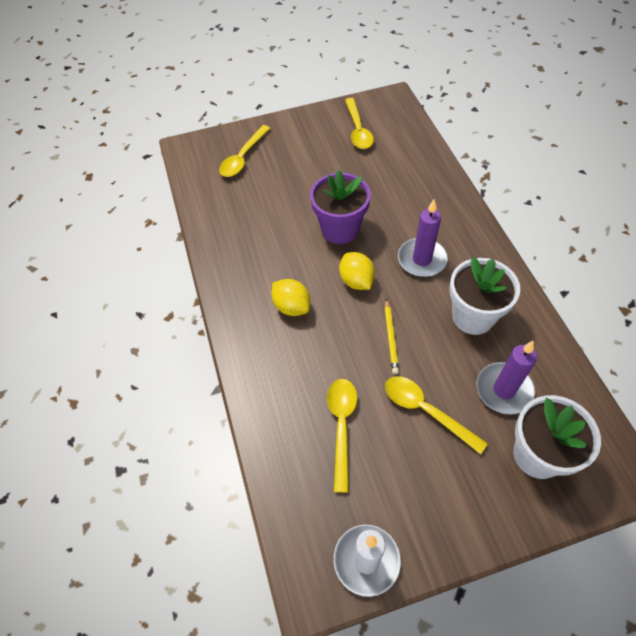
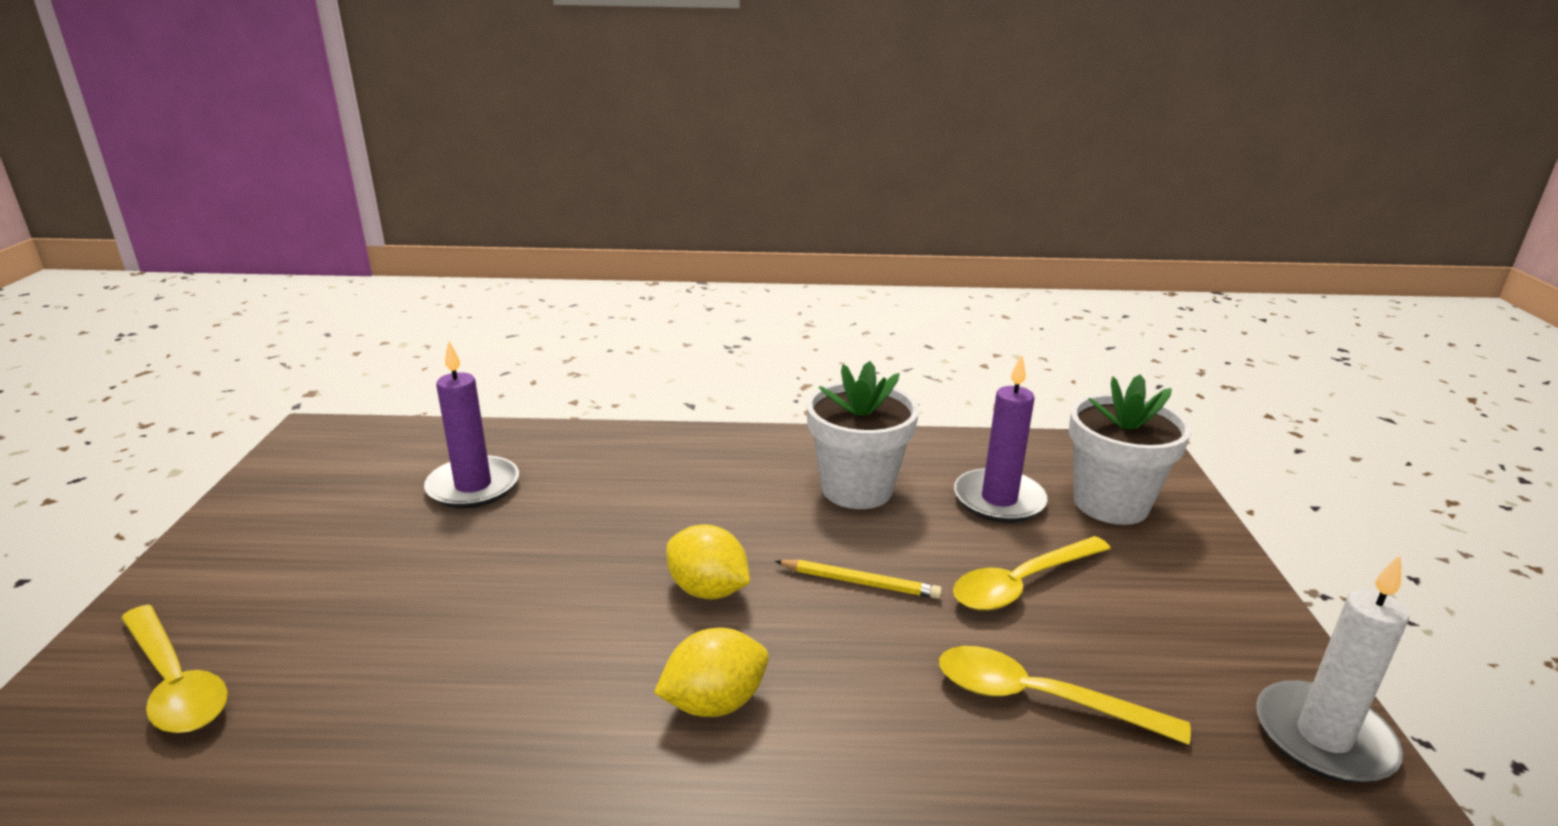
camera: 75 degrees left, 30 degrees down
(340, 229) = (564, 578): purple flower pot -> none
(356, 281) = (708, 590): yellow lemon -> yellow lemon turned 45 degrees clockwise
(358, 130) = (335, 490): yellow spoon -> none
(421, 259) = (713, 504): purple candle -> purple candle (473, 486)

